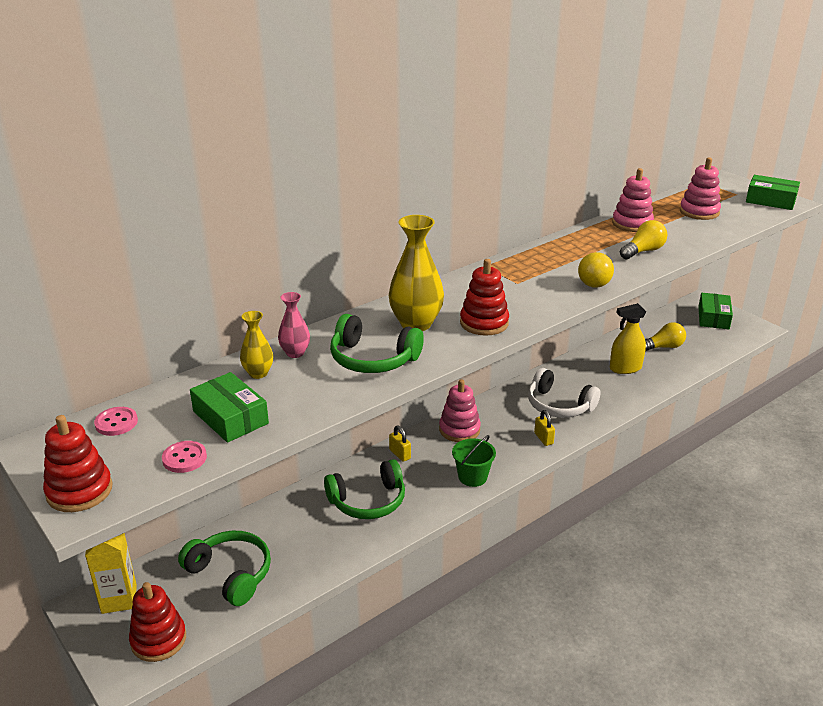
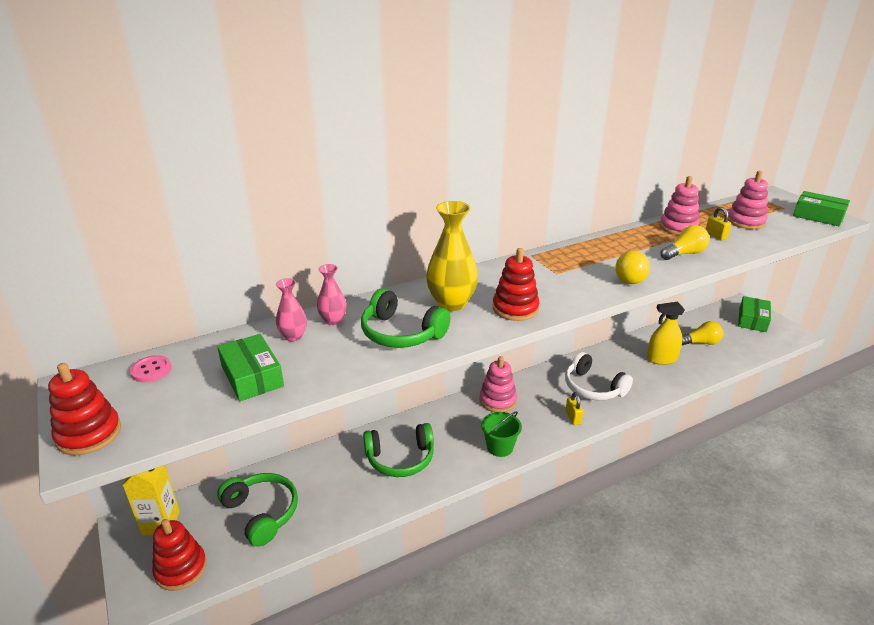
camera: 10 degrees right, 0 degrees up
(184, 458) = (195, 412): pink button -> none
(258, 373) = (293, 336): yellow vase -> pink vase
(400, 454) = (439, 417): yellow padlock -> yellow padlock (715, 235)

